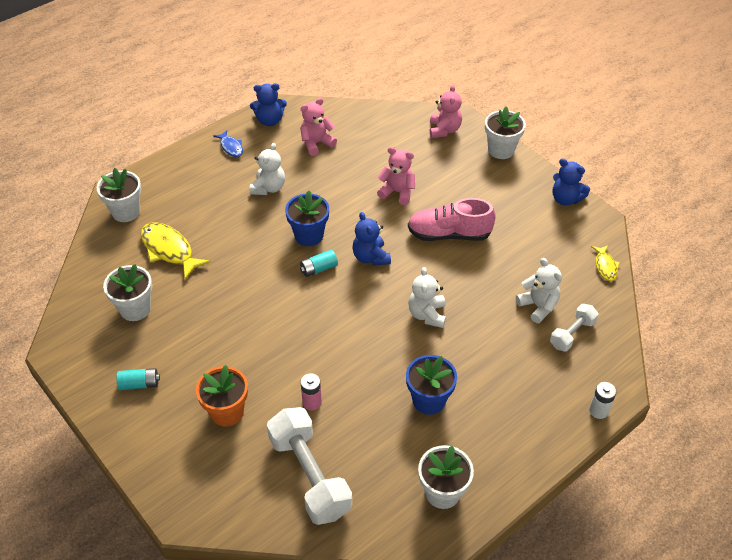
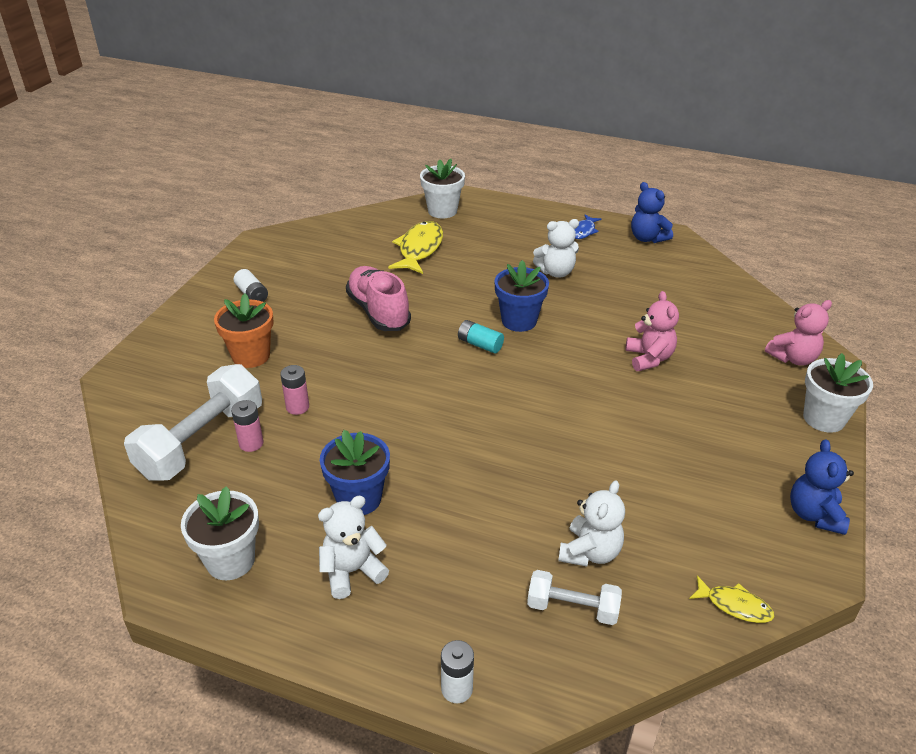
camera: 60 degrees right, 10 degrees down
(135, 309) = (335, 259): white flower pot -> none
(139, 384) = (252, 294): turquoise battery -> white battery
(316, 143) = (652, 277): pink teddy bear -> none
(333, 444) = (251, 443): none -> pink battery
(371, 257) = (531, 374): blue teddy bear -> none
(427, 314) = (486, 450): white teddy bear -> white teddy bear (352, 571)
(449, 234) = (629, 424): pink shoe -> pink shoe (378, 312)
(605, 266) = (734, 605): yellow fish -> yellow fish turned 120 degrees counterclockwise

